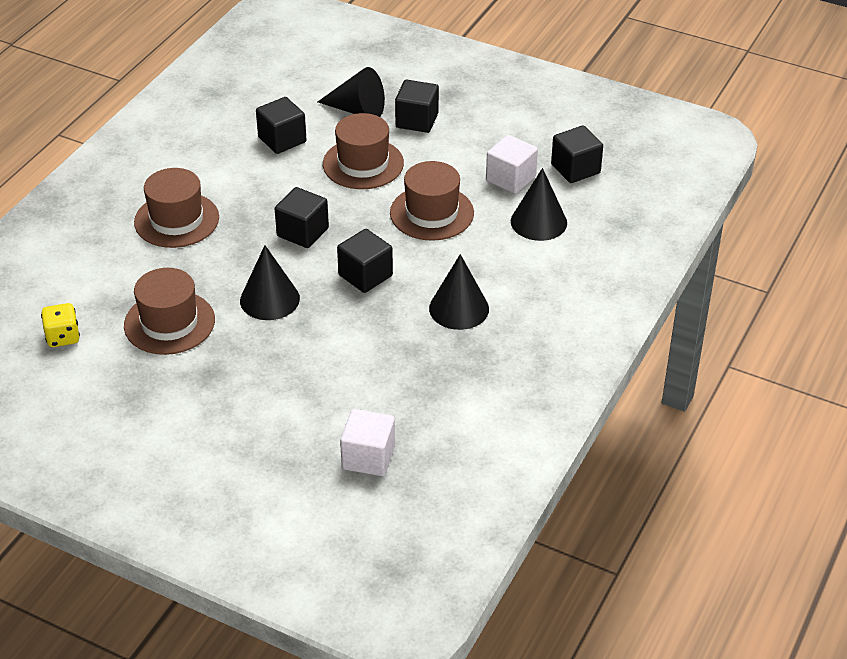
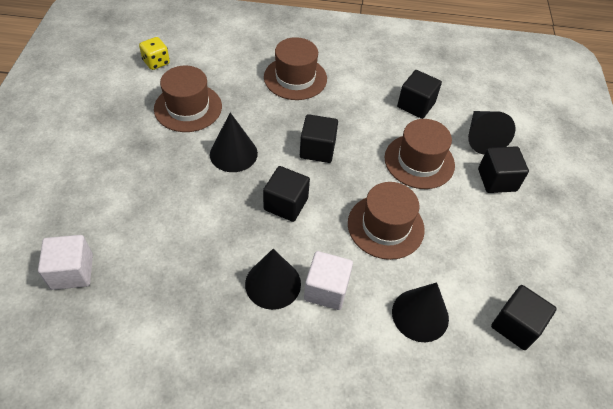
camera: 65 degrees right, 10 degrees up
(511, 179) = (466, 273): white cube -> white cube (326, 289)

